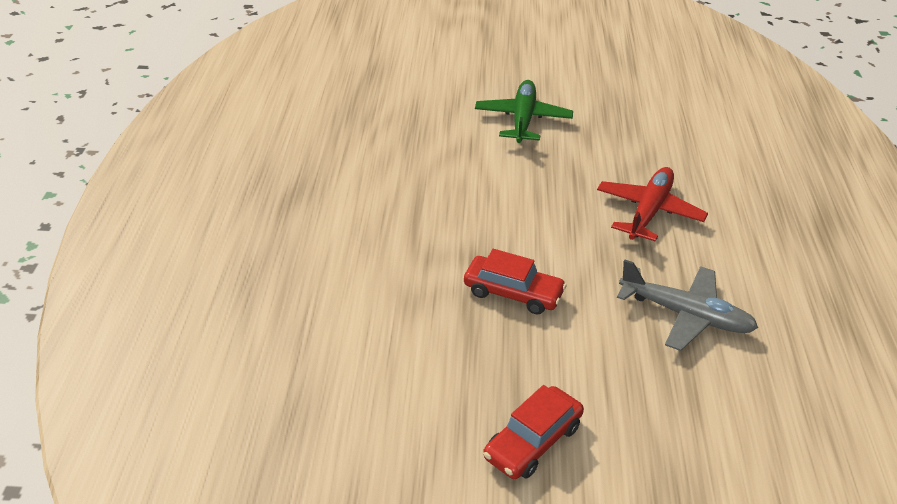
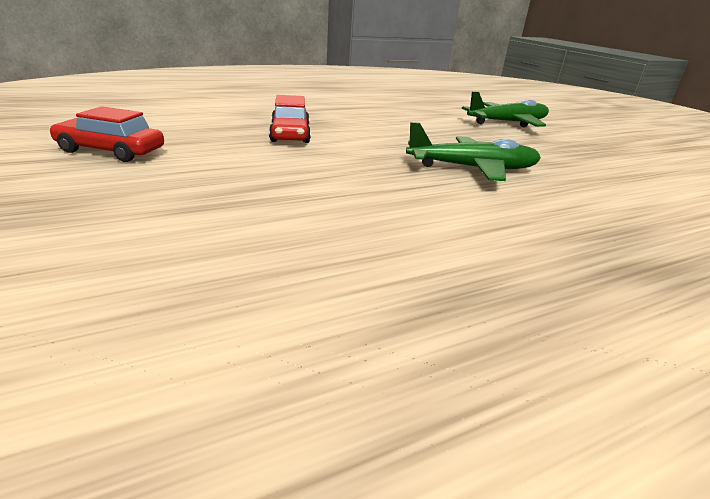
camera: 60 degrees right, 10 degrees down
(648, 212) = (472, 168): red plane -> green plane
(685, 315) = (333, 194): grey plane -> none

